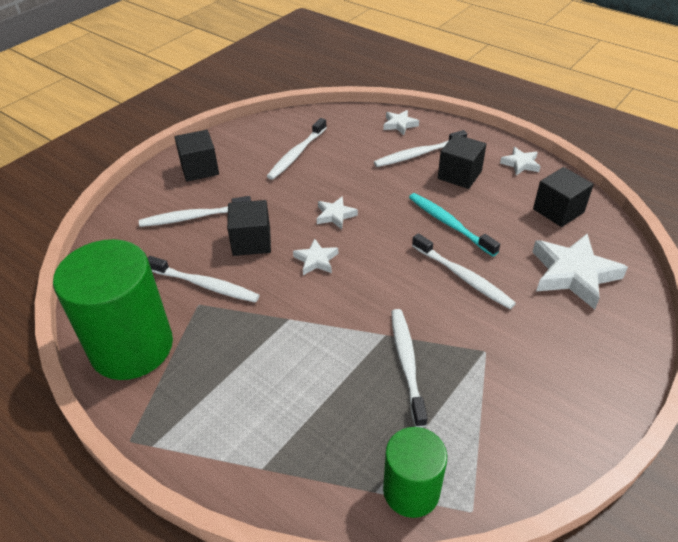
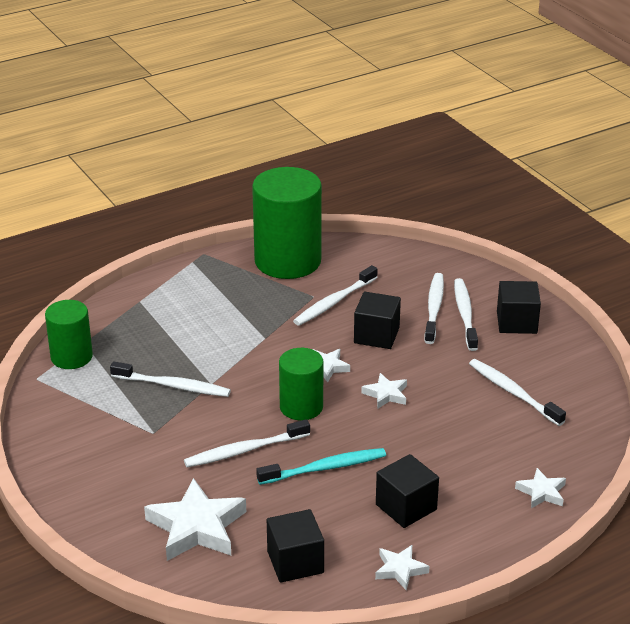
camera: 110 degrees right, 10 degrees down
(382, 259) = (301, 407): none -> green cylinder
(418, 154) = (466, 487): white toothbrush -> white toothbrush (465, 314)

